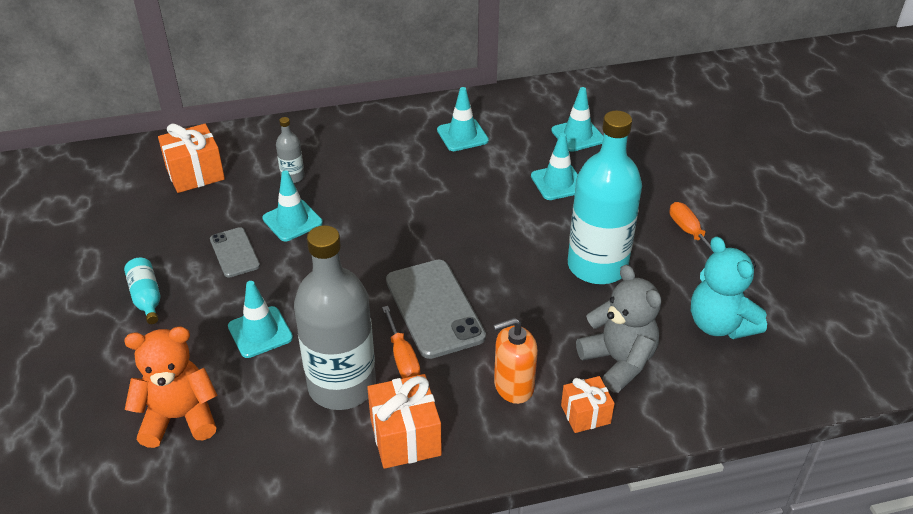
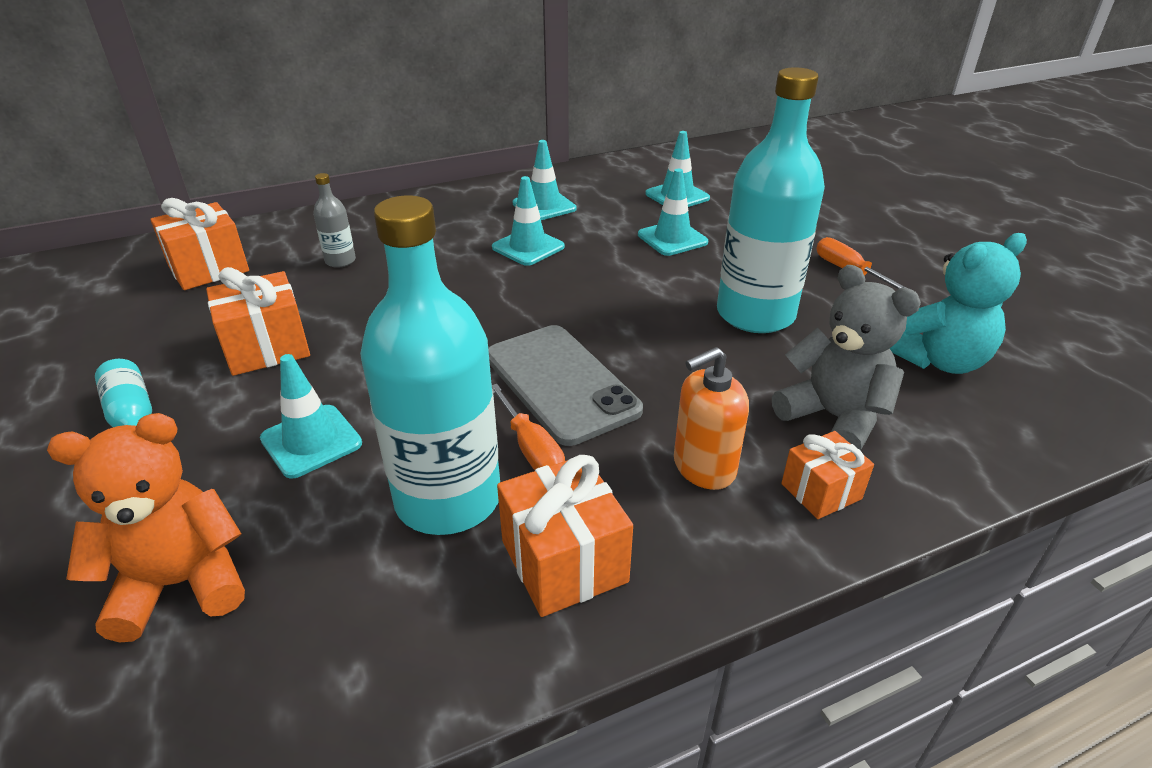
camera: 10 degrees left, 5 degrees down
(234, 252) = (267, 348): grey phone -> orange gift
(292, 221) = (345, 305): turquoise traffic cone -> turquoise traffic cone (528, 247)
(342, 386) = (448, 499): grey bottle -> turquoise bottle
(719, 324) = (938, 360): turquoise teddy bear -> turquoise teddy bear turned 75 degrees counterclockwise

